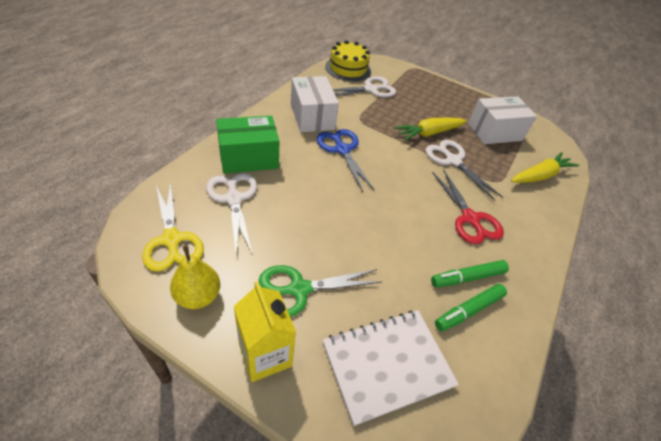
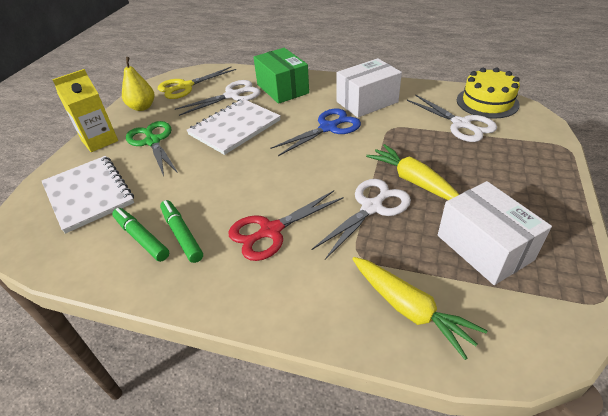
camera: 85 degrees right, 5 degrees down
(307, 210) = (234, 127): none -> white notebook

